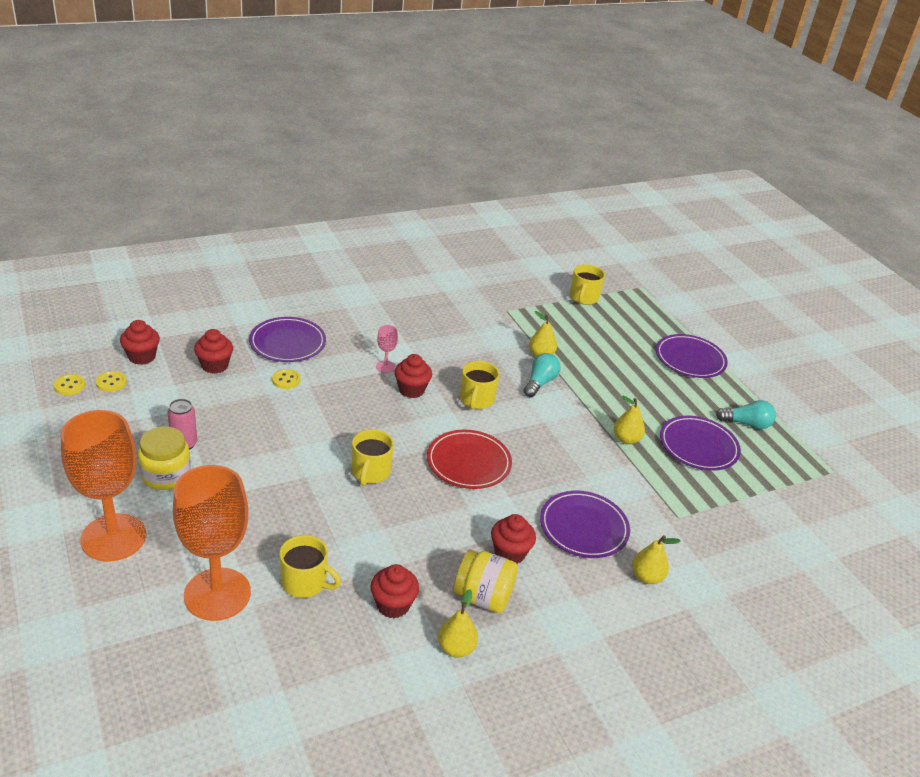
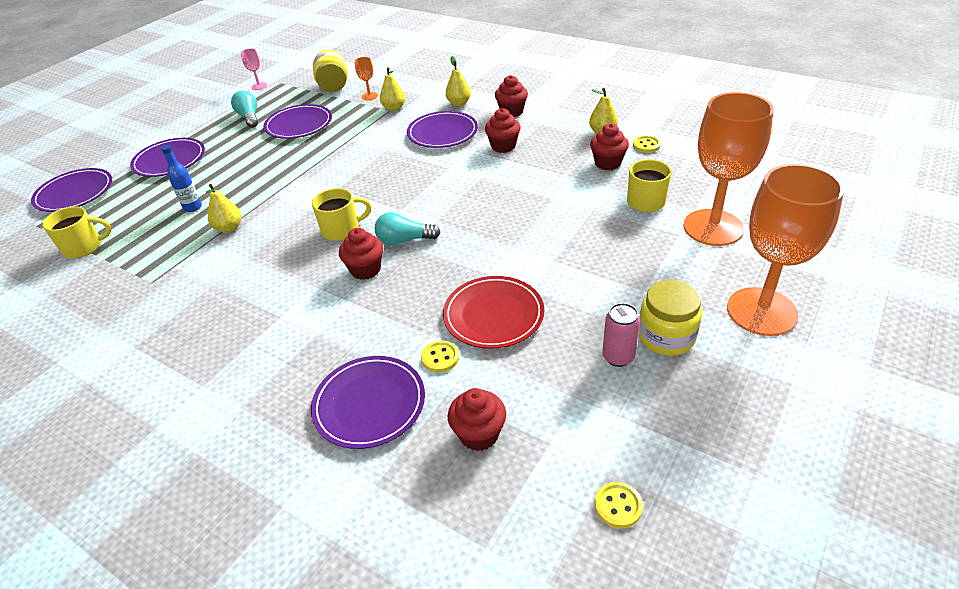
camera: 115 degrees left, 5 degrees up
(69, 386) = (675, 545): yellow button -> yellow button (646, 145)
(142, 357) = (540, 523): red cupcake -> red cupcake (511, 112)
(370, 472) = (504, 233): yellow mug -> none
(385, 366) = (342, 305): pink goblet -> pink goblet (259, 86)
(468, 462) = (432, 197): red plate -> red plate (493, 315)
(483, 597) = (553, 140): yellow jar -> yellow jar (334, 87)
(540, 383) = (279, 211): turquoise light bulb -> turquoise light bulb (404, 240)
(592, 349) = (193, 207): none -> blue bottle
(626, 439) = (322, 150): yellow pear -> yellow pear (394, 108)
(673, 309) = (75, 193): none -> purple plate
(730, 519) = (369, 96): none -> orange goblet

